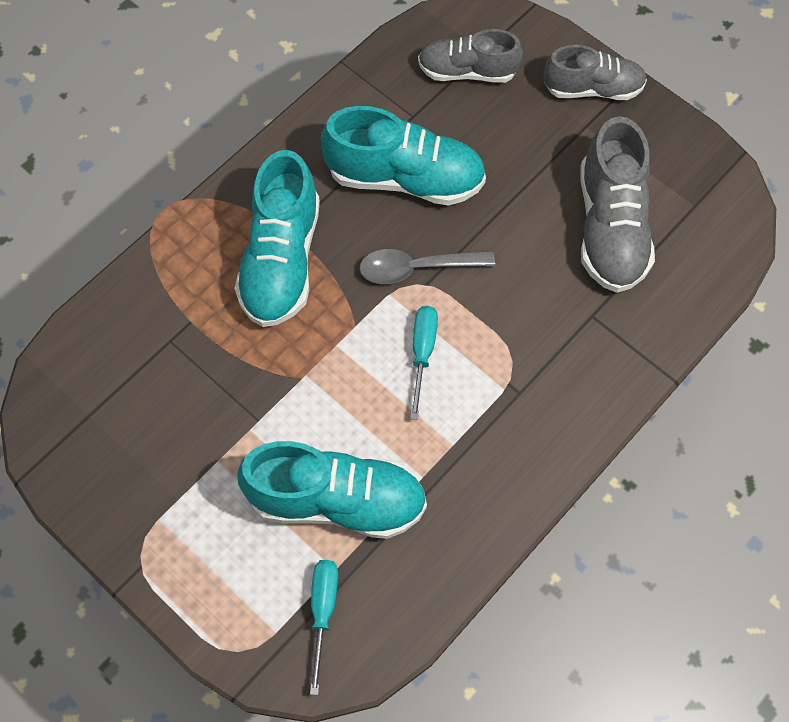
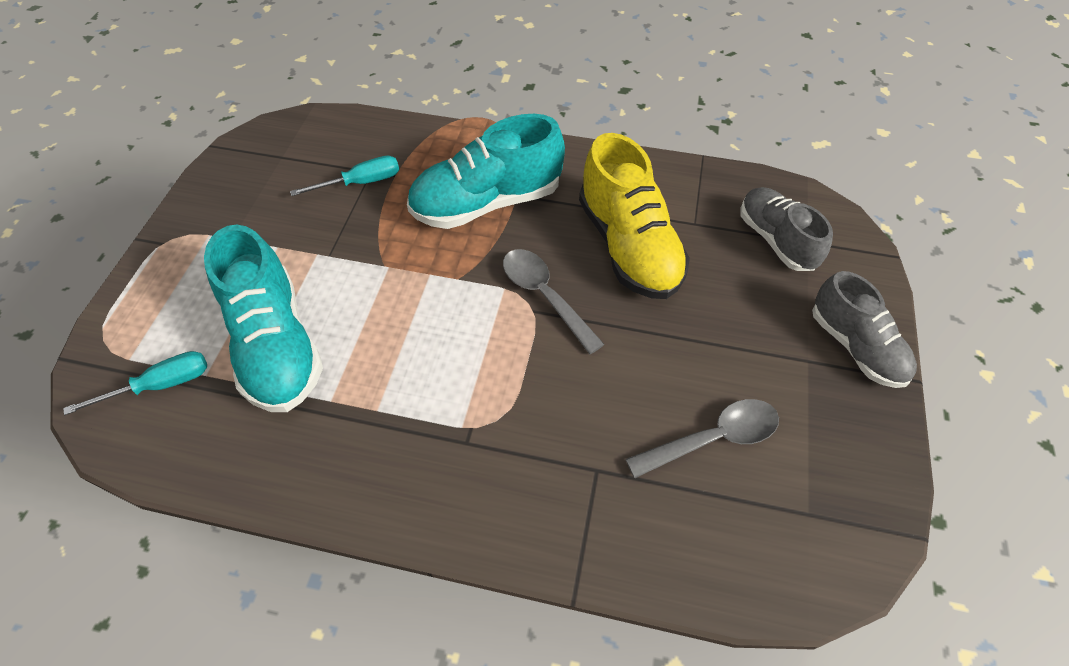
camera: 60 degrees right, 10 degrees down
(405, 178) = (628, 246): turquoise shoe -> yellow shoe
(422, 353) = (460, 340): turquoise screwdriver -> turquoise screwdriver (361, 182)
(610, 227) = (712, 438): grey shoe -> grey spoon

